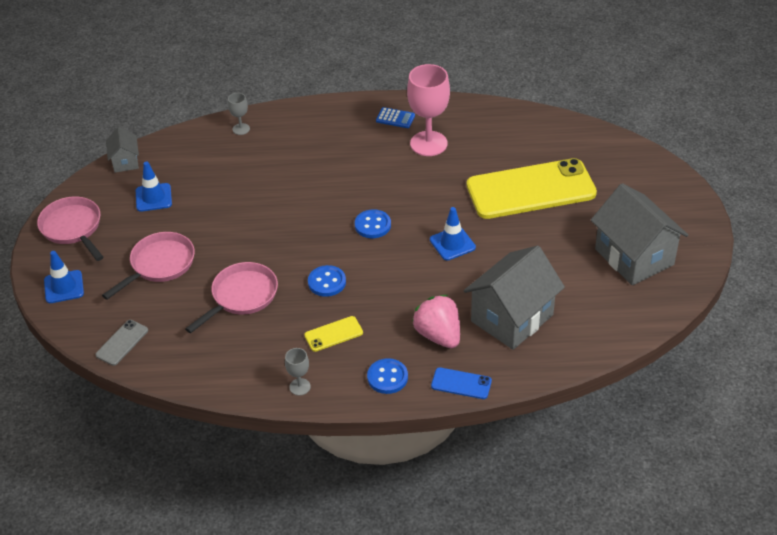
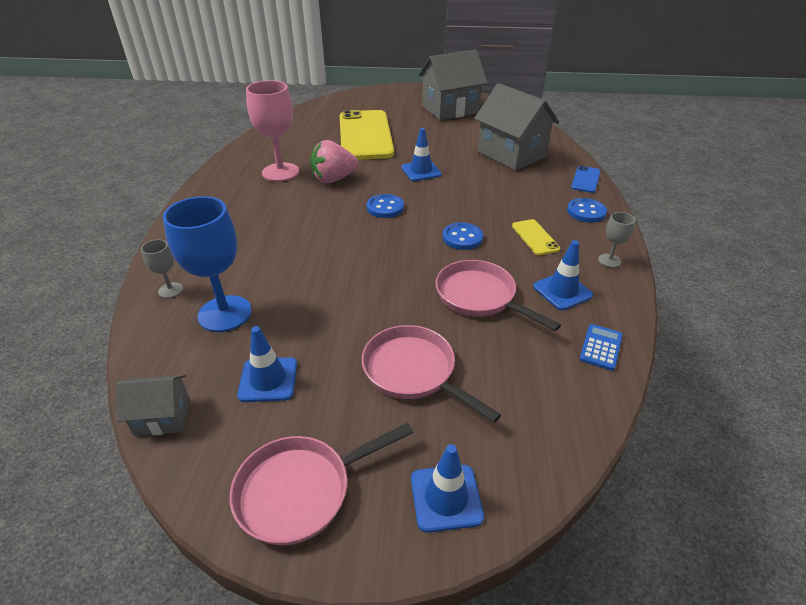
camera: 85 degrees left, 5 degrees down
(122, 342) = (565, 412): grey phone -> none
(216, 162) = (225, 313): none -> blue goblet
(252, 349) = (562, 291): none -> blue traffic cone
(395, 118) = (230, 186): blue calculator -> blue calculator (601, 347)
(438, 335) = (532, 185): pink strawberry -> pink strawberry (334, 179)

